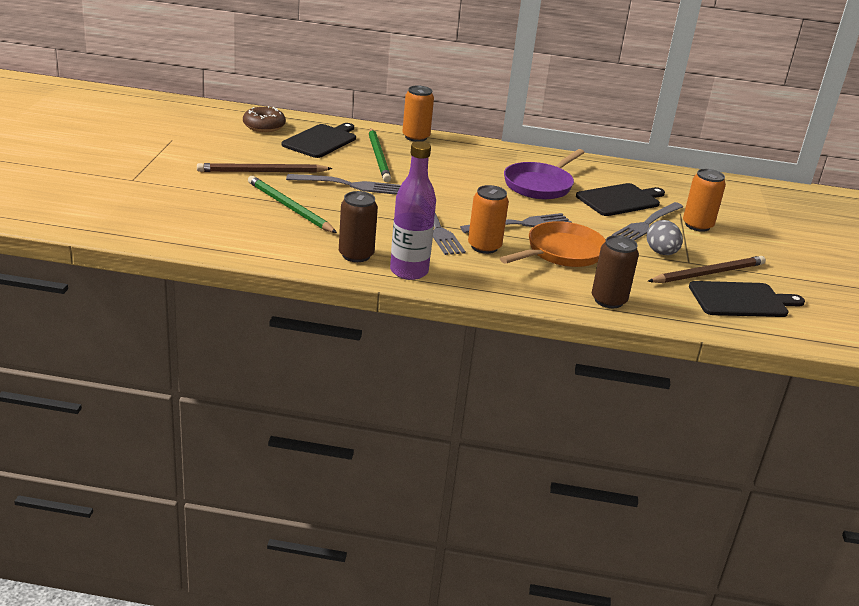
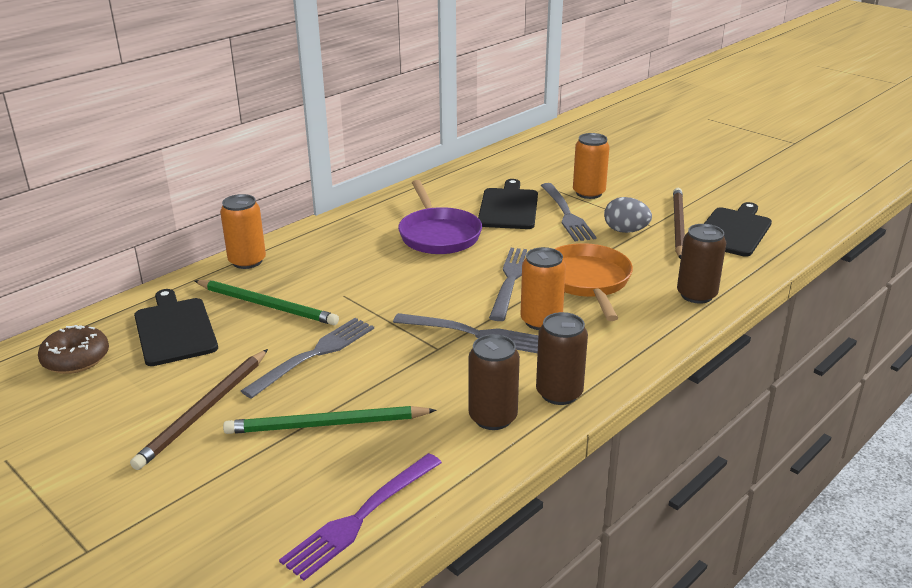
camera: 50 degrees left, 0 degrees up
(223, 239) = (360, 518): none -> purple fork
(409, 271) = (559, 393): purple bottle -> brown can

